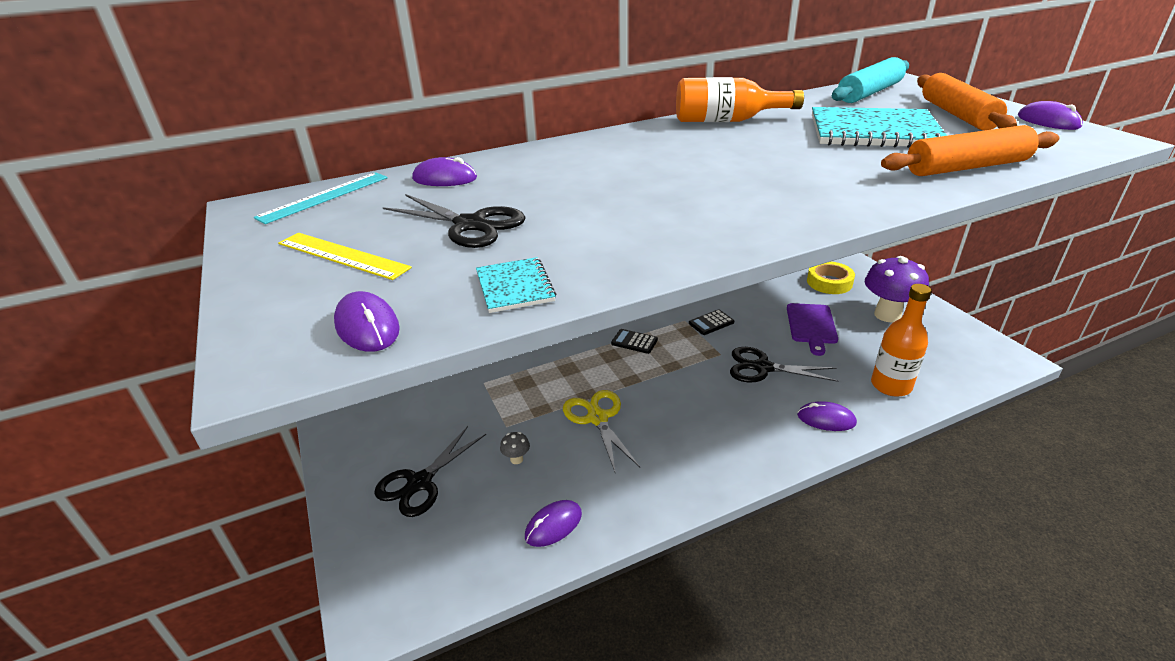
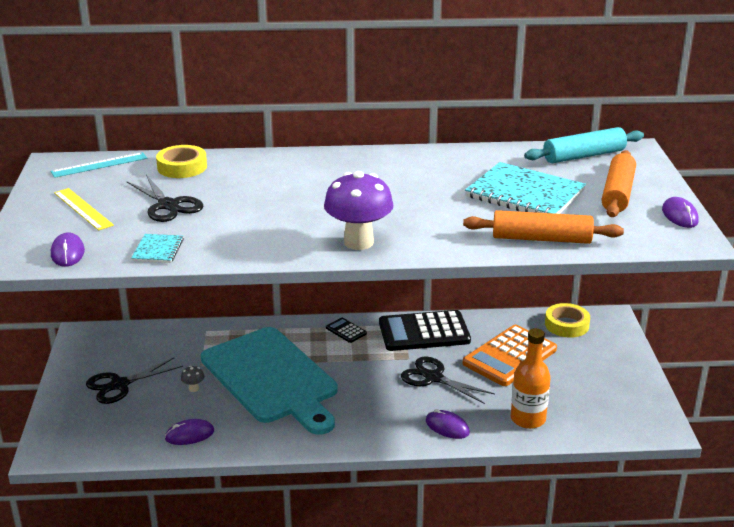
camera: 20 degrees right, 5 degrees down
(445, 178) = (182, 167): purple mouse -> yellow tape
(597, 418) = (271, 378): yellow scissors -> turquoise cutting board
(711, 323) = (424, 332): black calculator -> black calculator, size x2.27
(727, 121) = (428, 159): orange bottle -> none
(811, 325) = (510, 356): purple cutting board -> orange calculator
(887, 315) = (589, 365): purple mushroom -> purple mushroom (358, 242)

